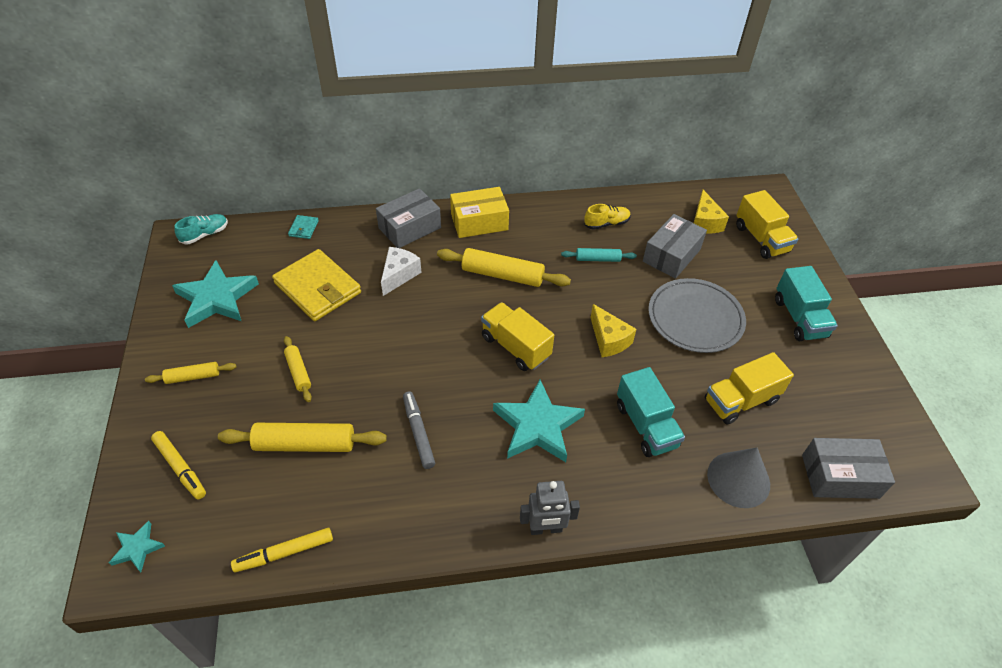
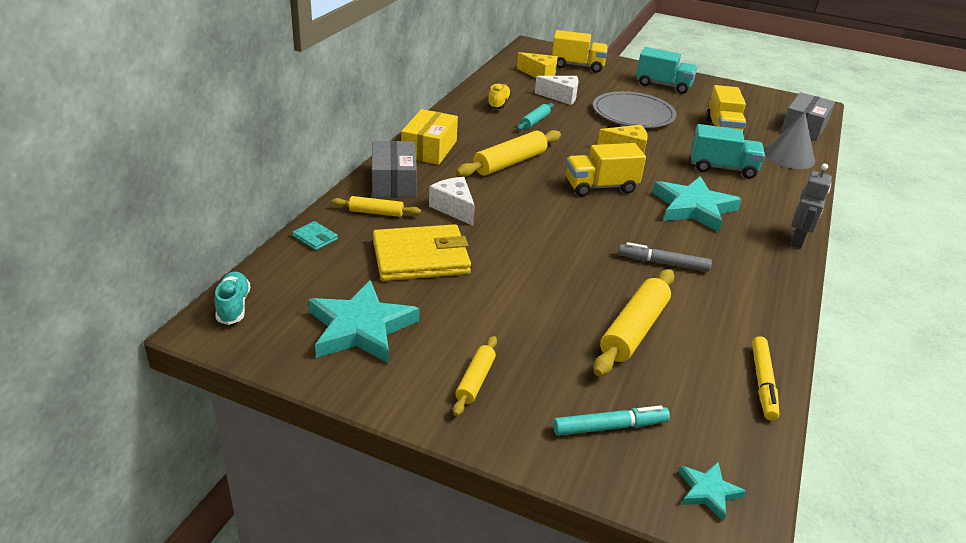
camera: 60 degrees left, 15 degrees down
(180, 468) = (610, 427): yellow marker -> turquoise marker
(298, 372) = (532, 305): yellow rolling pin -> yellow rolling pin (376, 212)
(671, 255) = (561, 97): grey box -> white cheese

